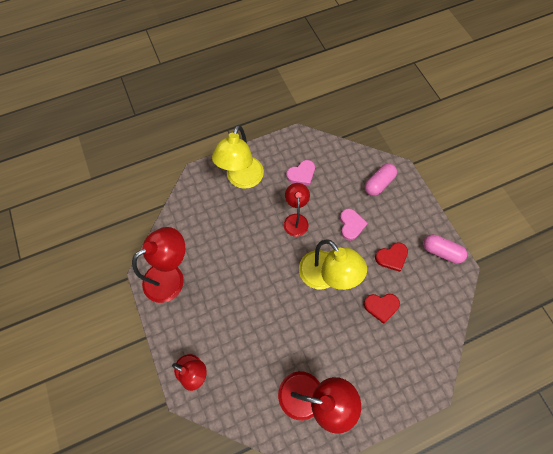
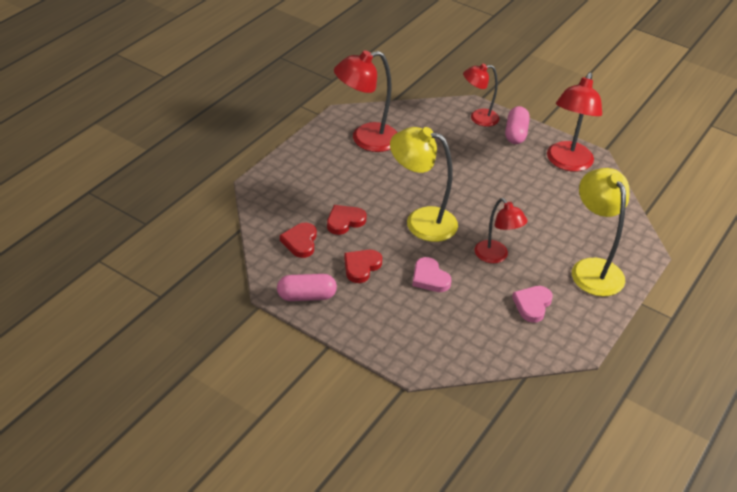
camera: 145 degrees right, 25 degrees down
(378, 183) = (430, 337): pink capsule -> pink capsule (515, 133)
(424, 303) = (300, 242): none -> red heart

